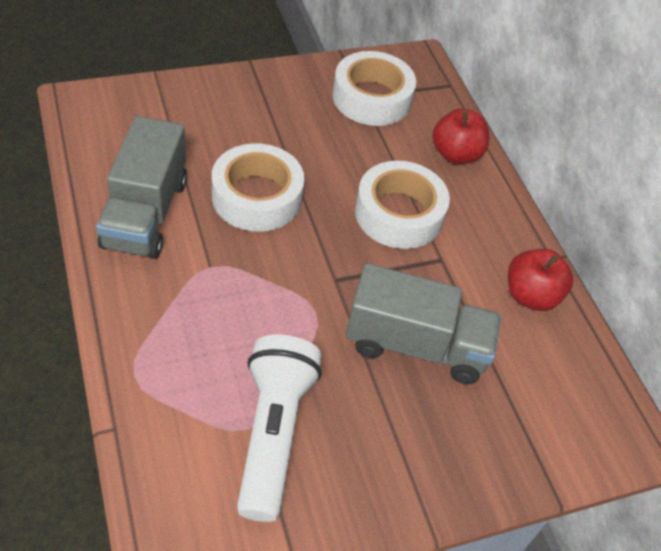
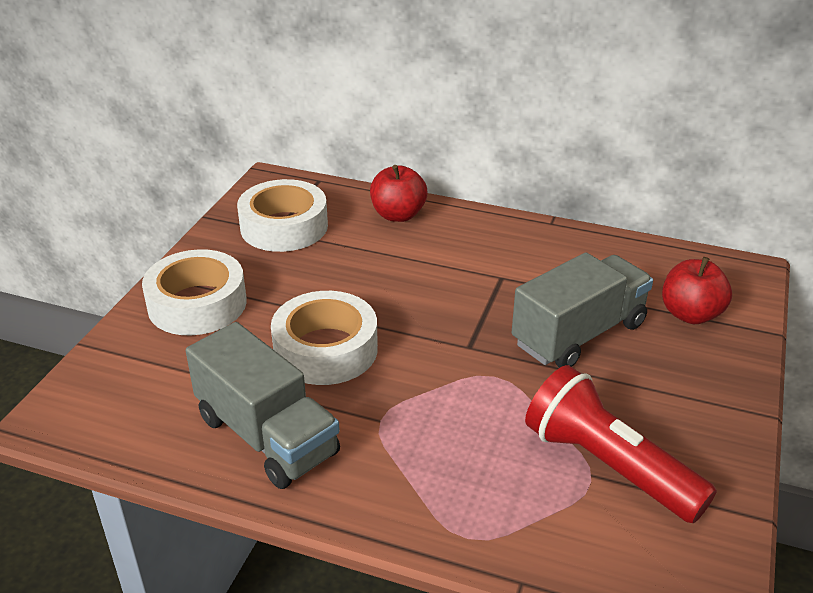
camera: 45 degrees left, 15 degrees down
(273, 433) = (608, 466): white flashlight -> red flashlight
(399, 214) = (431, 276): white tape -> white tape (197, 304)
(530, 296) = (578, 251): red apple -> red apple (690, 314)

